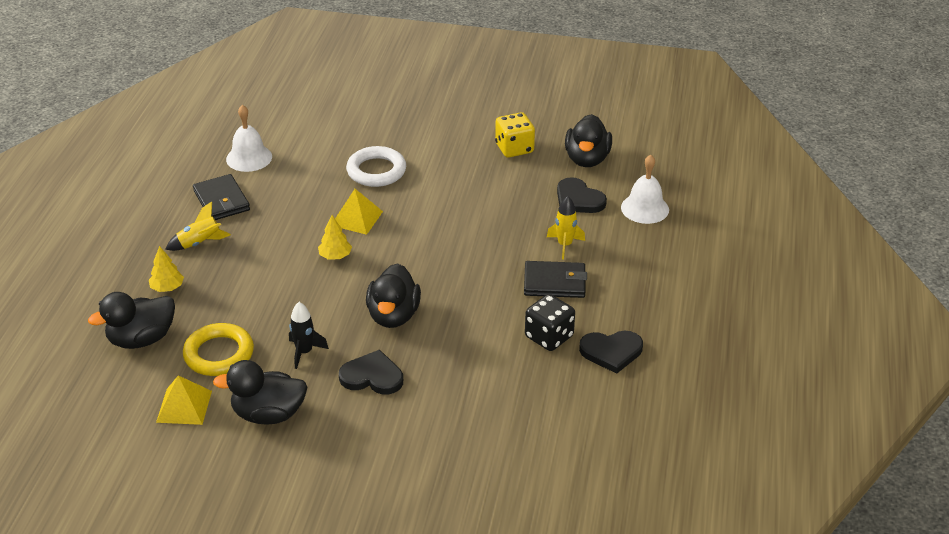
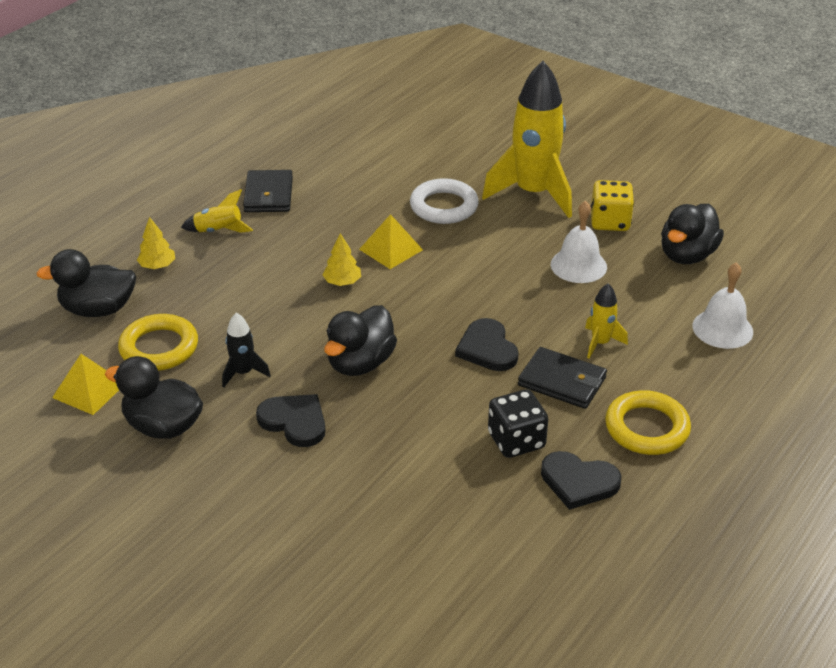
camera: 25 degrees right, 0 degrees up
(249, 158) = (324, 160): white bell -> white bell (578, 265)
(441, 141) = (533, 193): none -> yellow rocket
(578, 199) = (649, 296): black heart -> black heart (487, 348)
(635, 298) = (646, 428): none -> yellow ring

